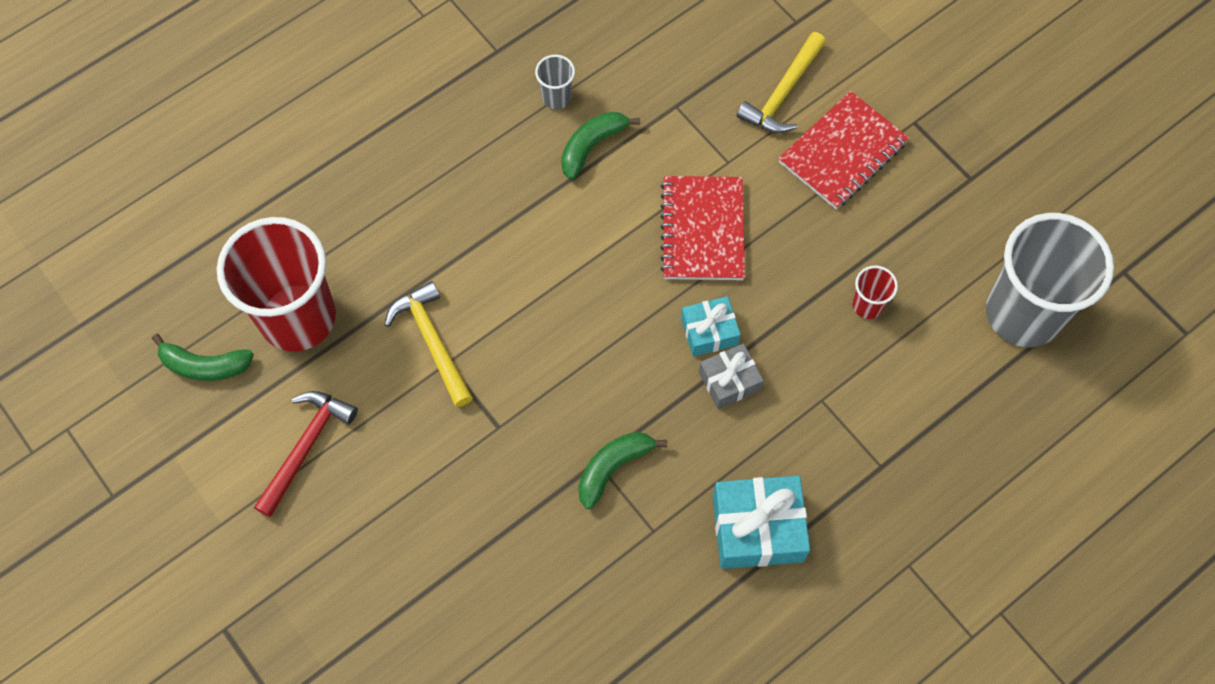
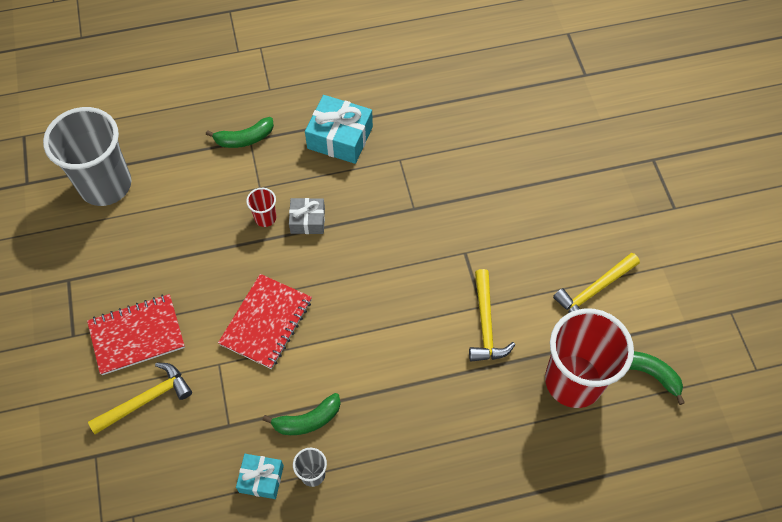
camera: 155 degrees left, 5 degrees down
(306, 447) = (594, 291): red hammer -> yellow hammer
(613, 468) = (405, 201): green banana -> green banana (245, 139)
(709, 331) = (302, 255): turquoise gift -> turquoise gift (261, 479)
(867, 305) = (194, 229): red cup -> red cup (265, 218)

